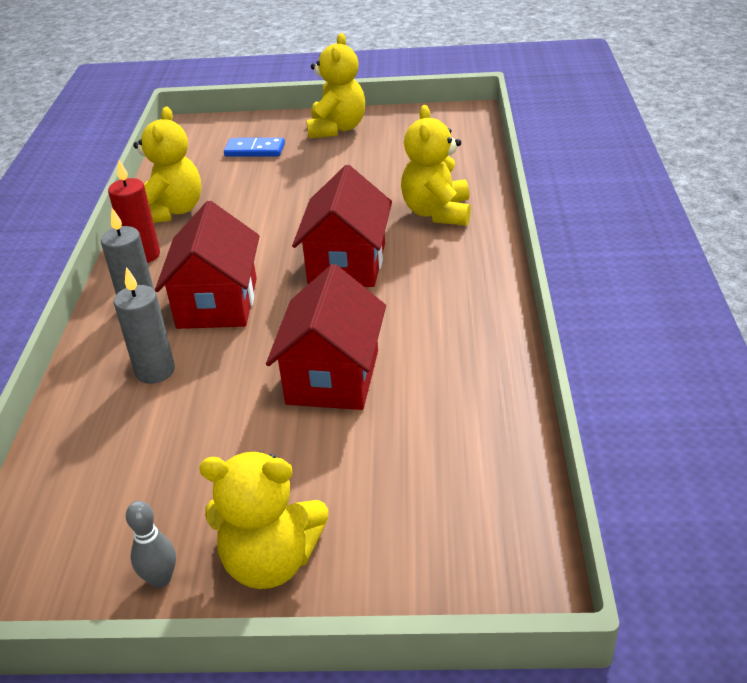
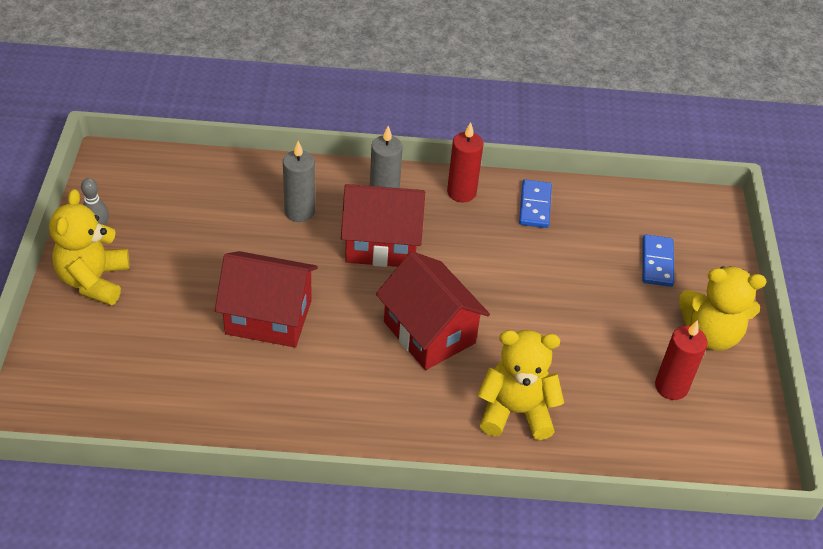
camera: 85 degrees right, 10 degrees up
(172, 211) = (535, 206): yellow teddy bear -> blue domino
(347, 264) = (429, 332): red house -> red house turned 45 degrees clockwise
(395, 144) = (671, 387): none -> red candle

